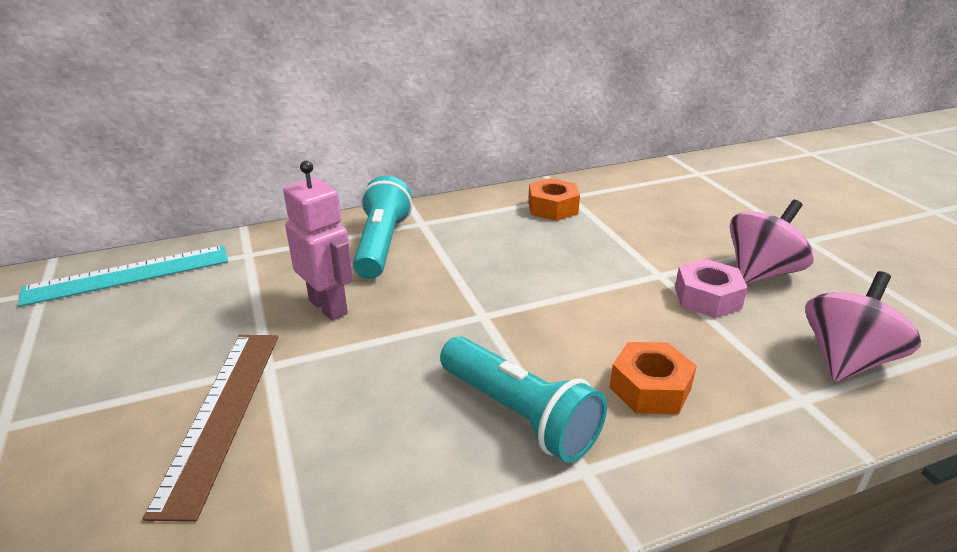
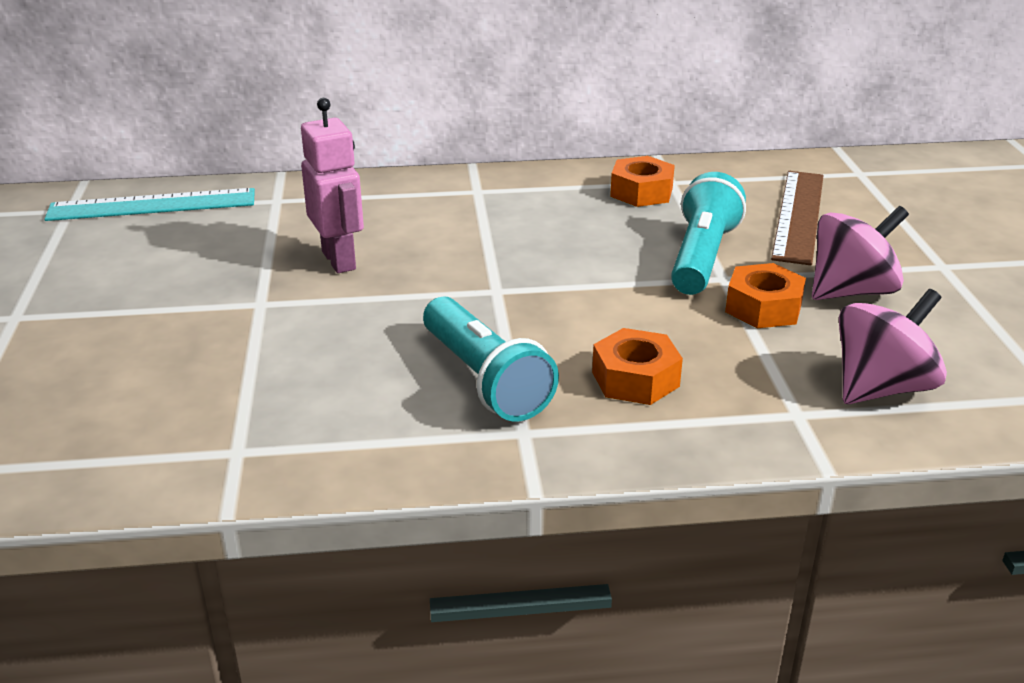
camera: 15 degrees right, 0 degrees up
(222, 414) = (204, 336): brown ruler -> brown ruler (799, 215)
(381, 245) = (421, 208): turquoise flashlight -> turquoise flashlight (701, 257)
(707, 298) = (763, 308): pink nut -> orange nut

